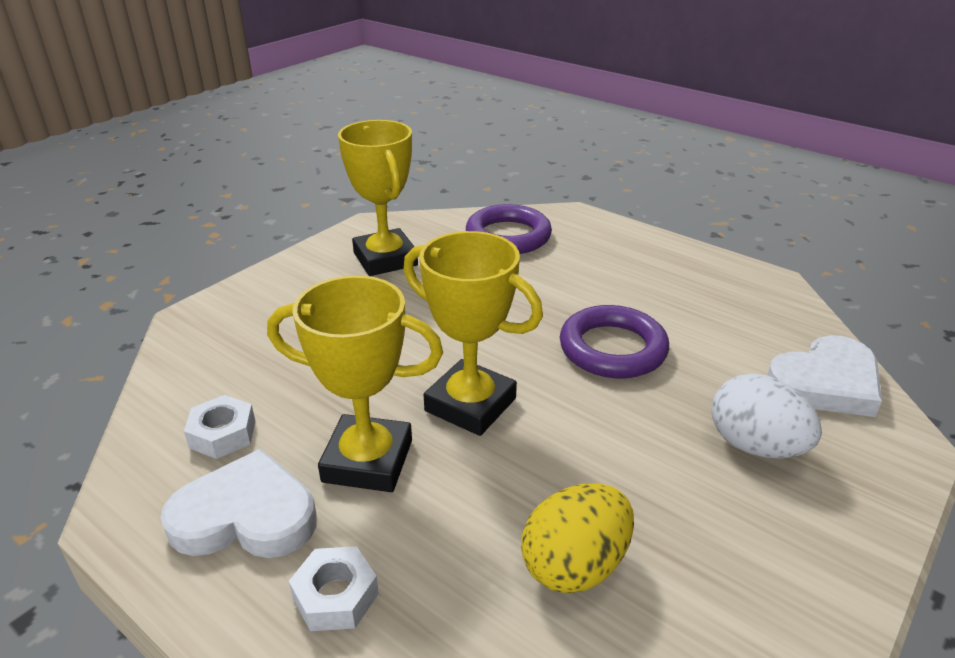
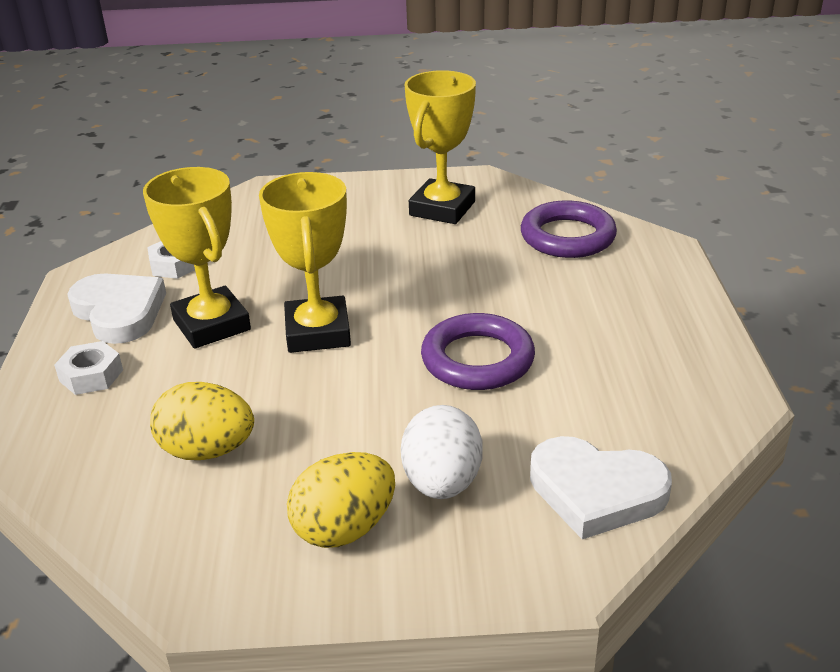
camera: 50 degrees right, 0 degrees up
(772, 531) = (344, 528): none -> yellow egg

